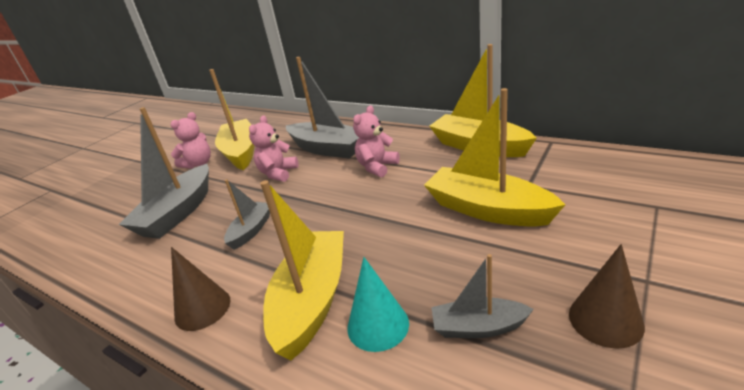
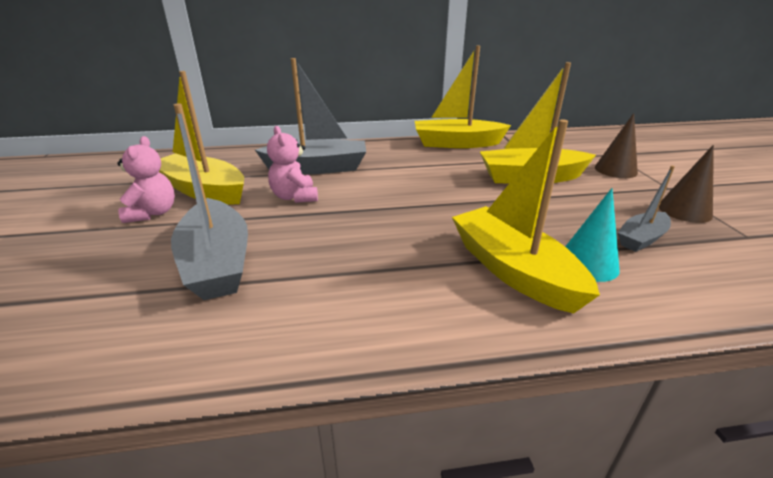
camera: 45 degrees left, 0 degrees up
(202, 308) = (423, 321): brown cone -> brown cone (615, 170)
(251, 230) = (354, 246): grey boat -> none
(377, 167) = (396, 171): pink teddy bear -> none

